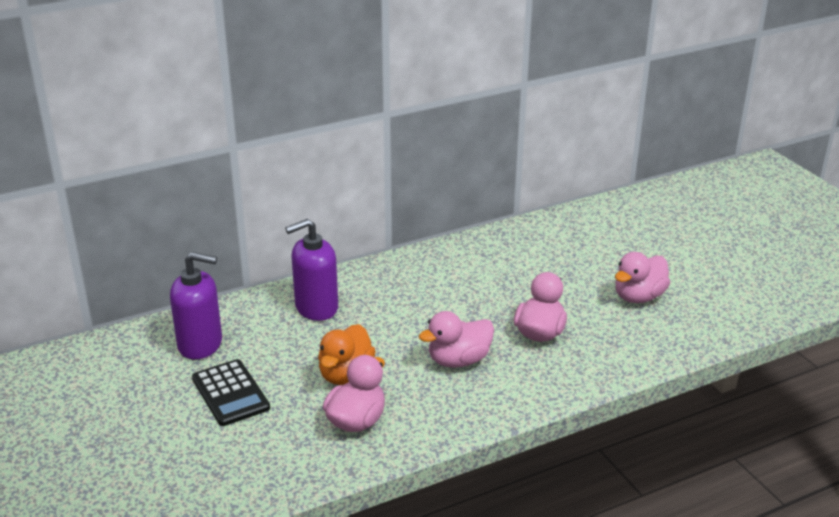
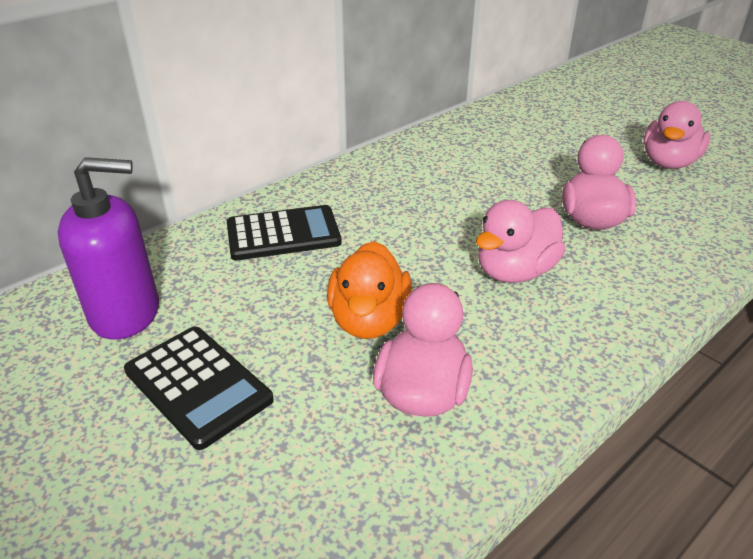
camera: 15 degrees left, 5 degrees up
(316, 308) = (283, 234): purple soap dispenser -> black calculator

